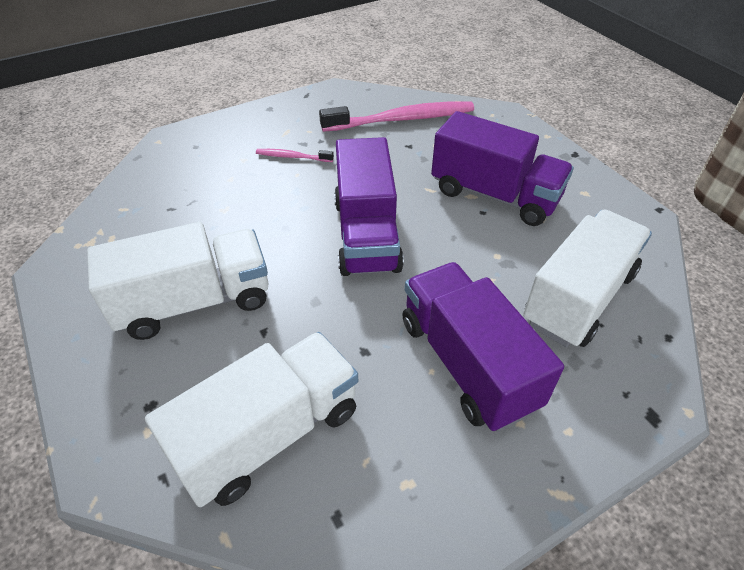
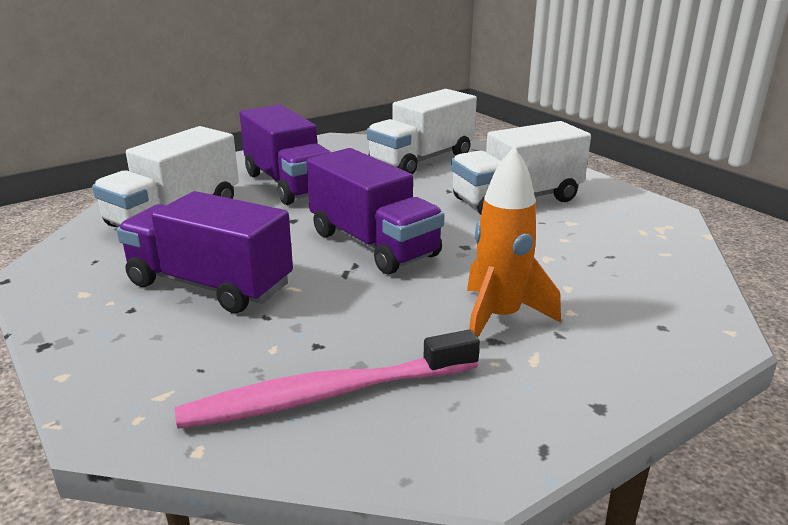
camera: 175 degrees right, 20 degrees down
(292, 157) = (499, 318): pink toothbrush -> orange rocket
(366, 234) = (373, 244): purple truck -> purple truck turned 150 degrees clockwise

